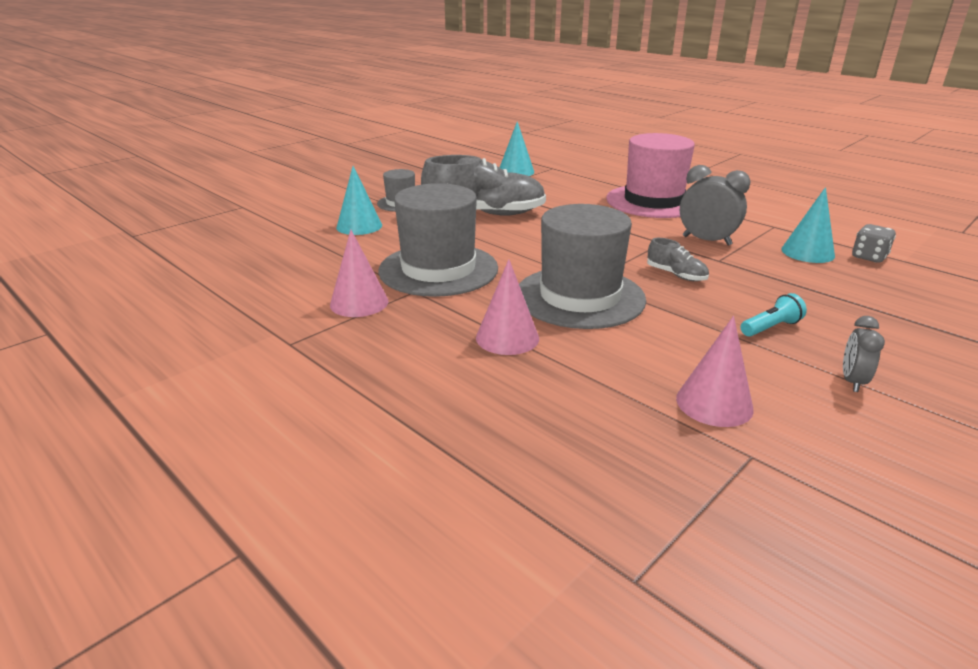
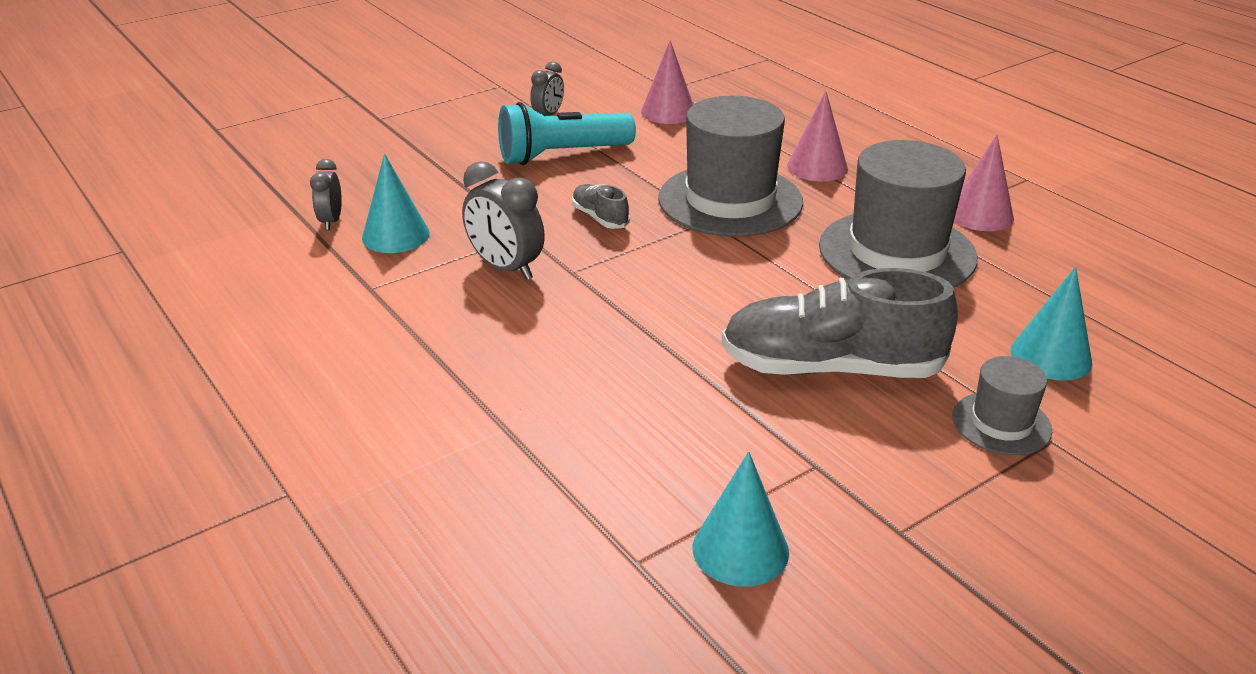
camera: 170 degrees left, 5 degrees up
(653, 201) = (500, 375): pink hat -> none
(770, 327) = (562, 155): turquoise flashlight -> turquoise flashlight, size x2.03
(869, 257) = (331, 221): grey dice -> grey clock

